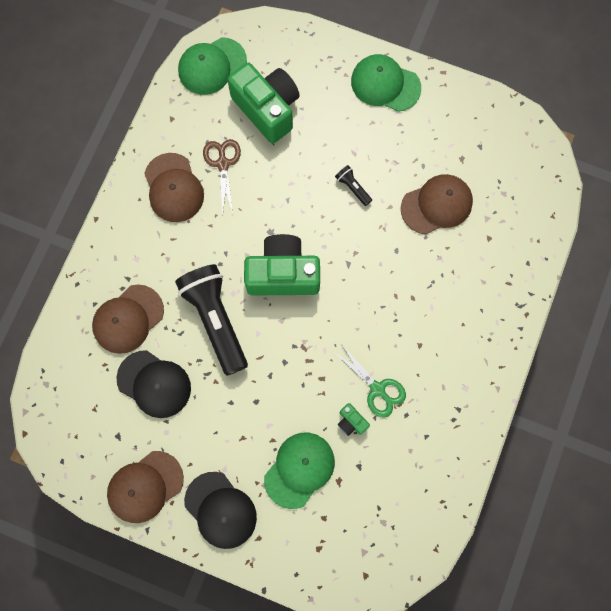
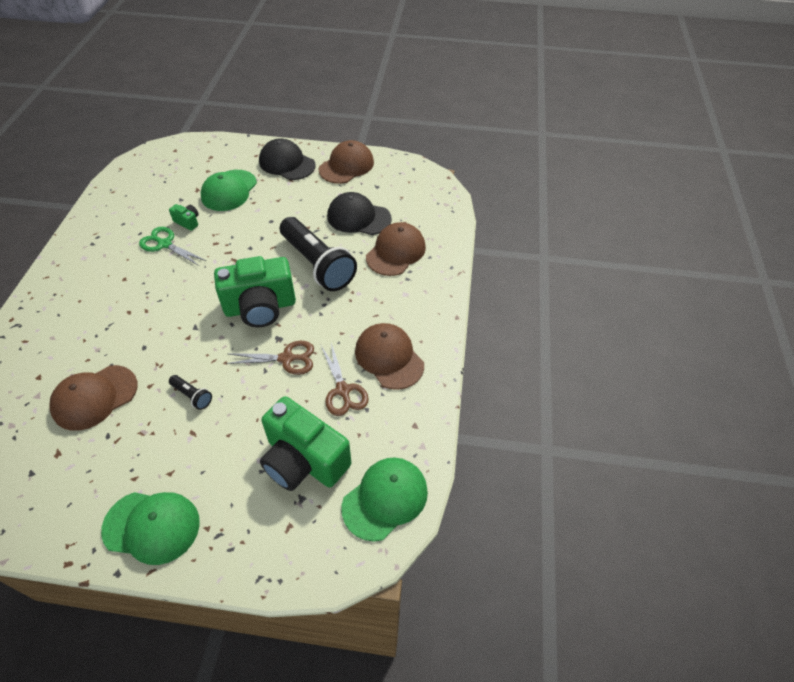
camera: 165 degrees right, 25 degrees down
(266, 207) = (286, 358): none -> brown scissors

